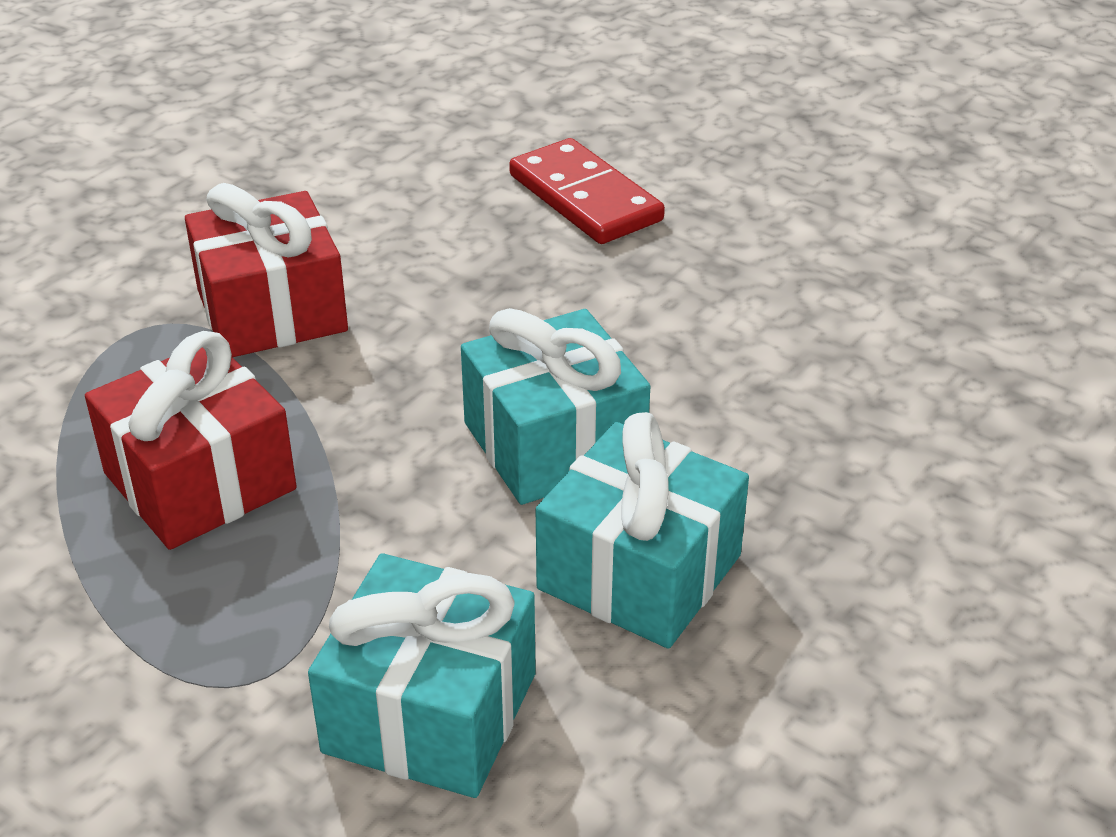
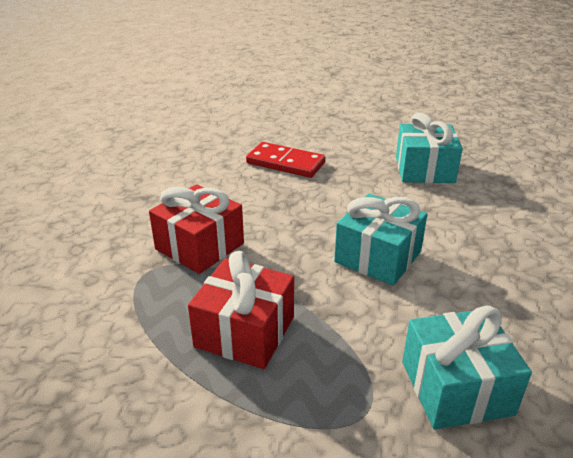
camera: 30 degrees left, 5 degrees down
(639, 572) = (465, 293): turquoise gift -> turquoise gift (424, 170)

